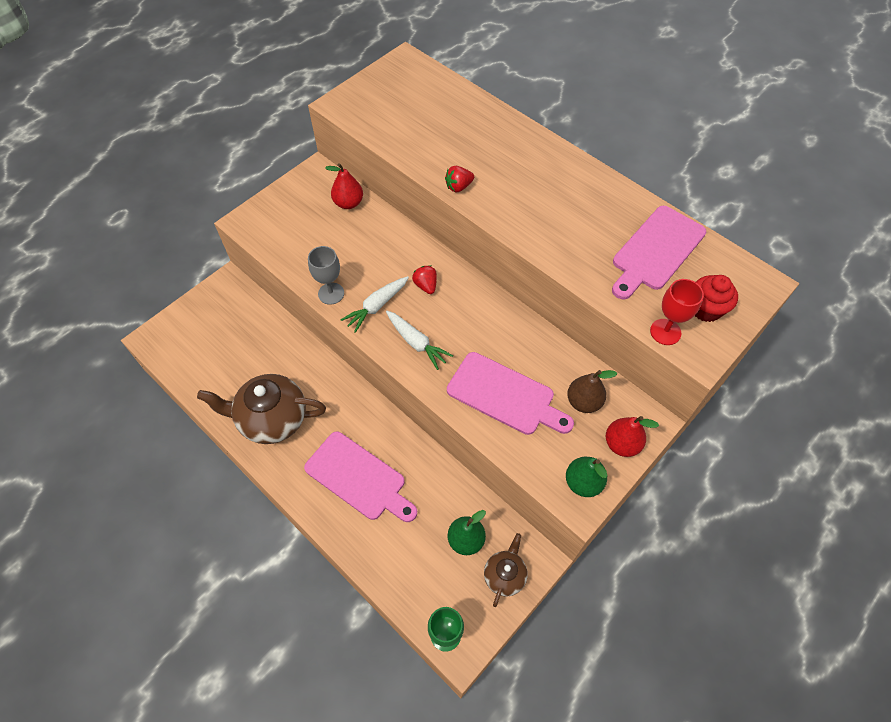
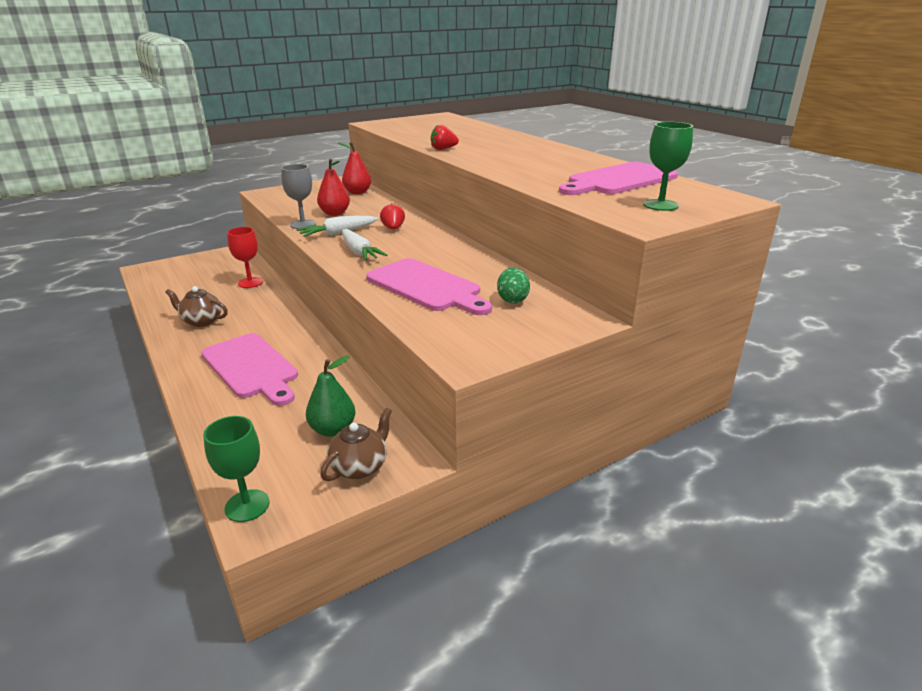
camera: 15 degrees right, 30 degrees down
(272, 419) = (201, 321): brown teapot -> brown teapot, size x0.54
(583, 402) = (512, 299): brown pear -> green egg
(583, 482) = (479, 347): green pear -> none
(621, 444) = (543, 329): red pear -> red pear (335, 213)
(665, 332) = (606, 211): red goblet -> red goblet (250, 283)
(705, 309) = (660, 205): red cupcake -> green goblet

